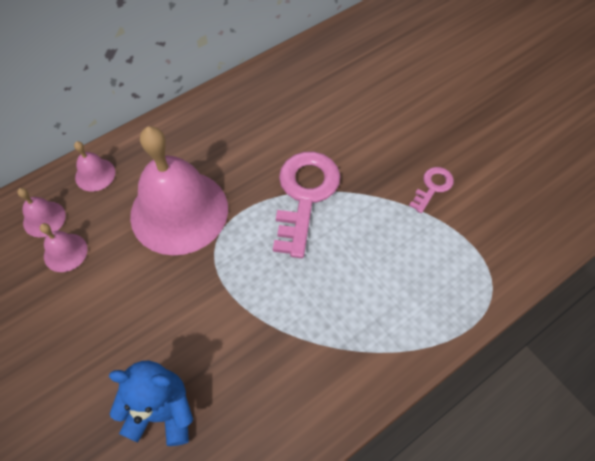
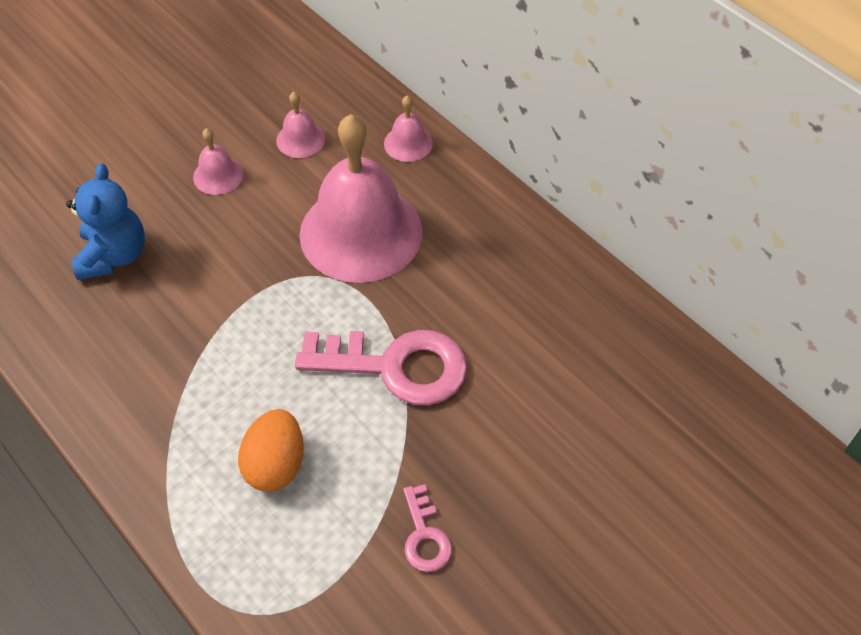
camera: 85 degrees right, 5 degrees down
(44, 219) = (343, 112): pink bell -> pink bell (218, 175)
(381, 274) = (275, 464): none -> orange egg
(433, 187) = (425, 536): pink key -> pink key turned 45 degrees clockwise

